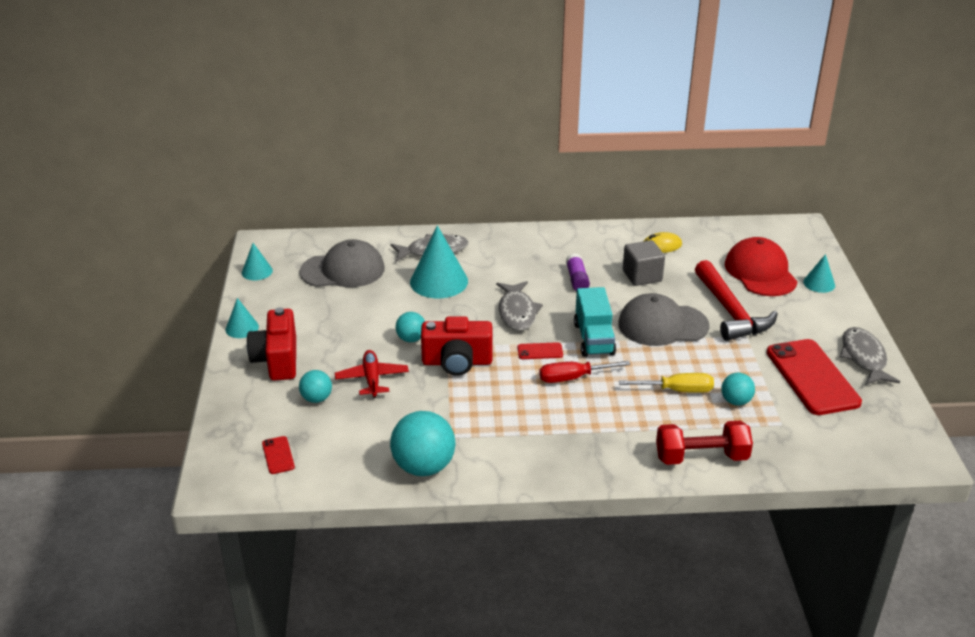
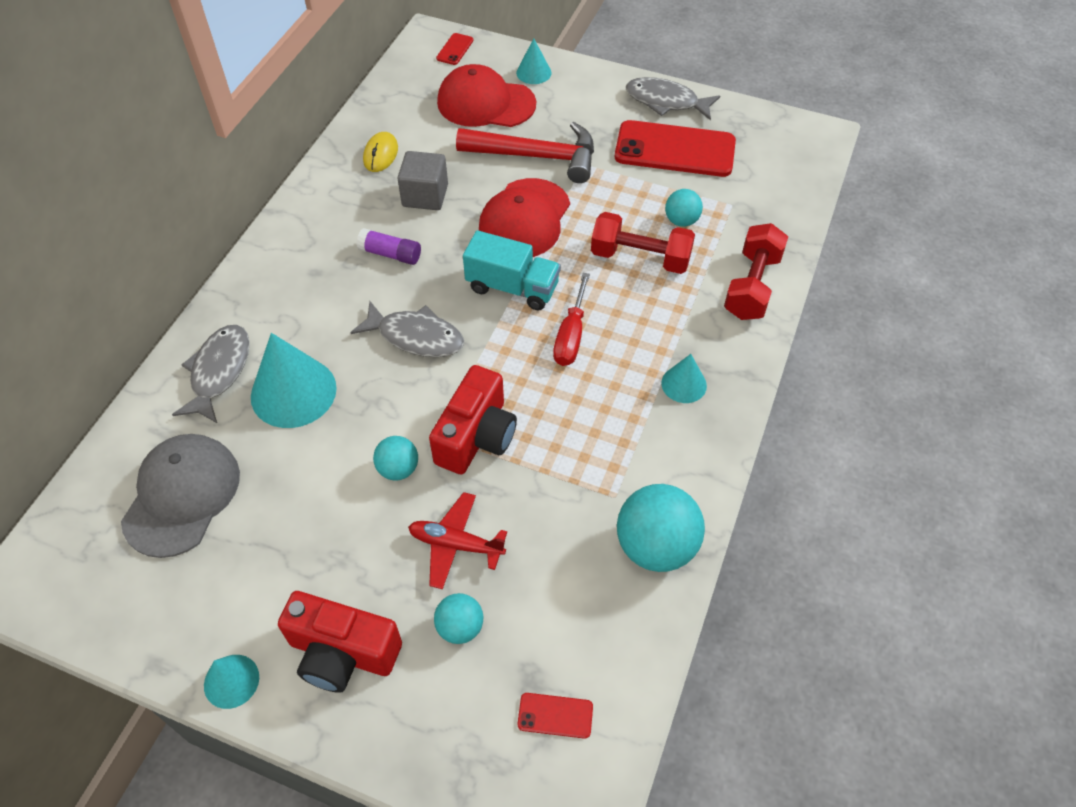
camera: 65 degrees left, 20 degrees up
(257, 271) = (95, 615): turquoise cone -> turquoise cone (684, 384)
(540, 351) = (505, 346): red phone -> red phone (455, 49)
(662, 325) = (525, 219): grey cap -> red cap
(677, 390) = (640, 257): yellow screwdriver -> red dumbbell

